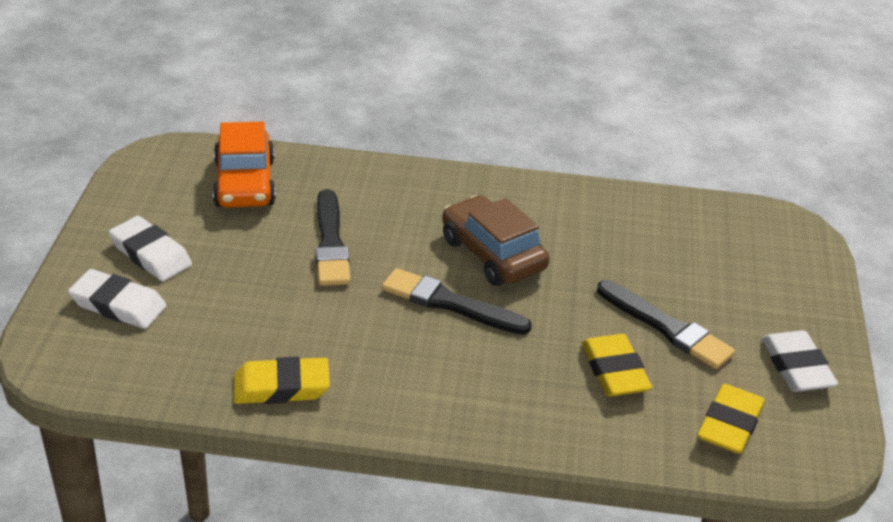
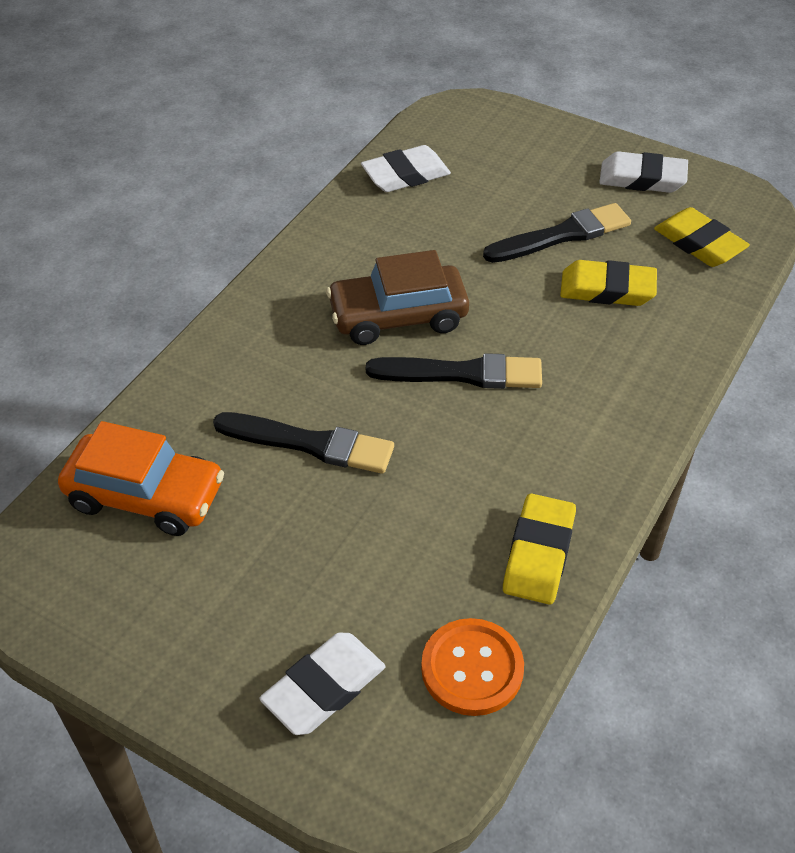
camera: 65 degrees left, 10 degrees up
(150, 254) = (238, 630): white eraser -> white eraser (405, 175)
(159, 373) = (472, 668): none -> orange button
(450, 303) = (461, 373): black brush -> black brush turned 135 degrees counterclockwise

